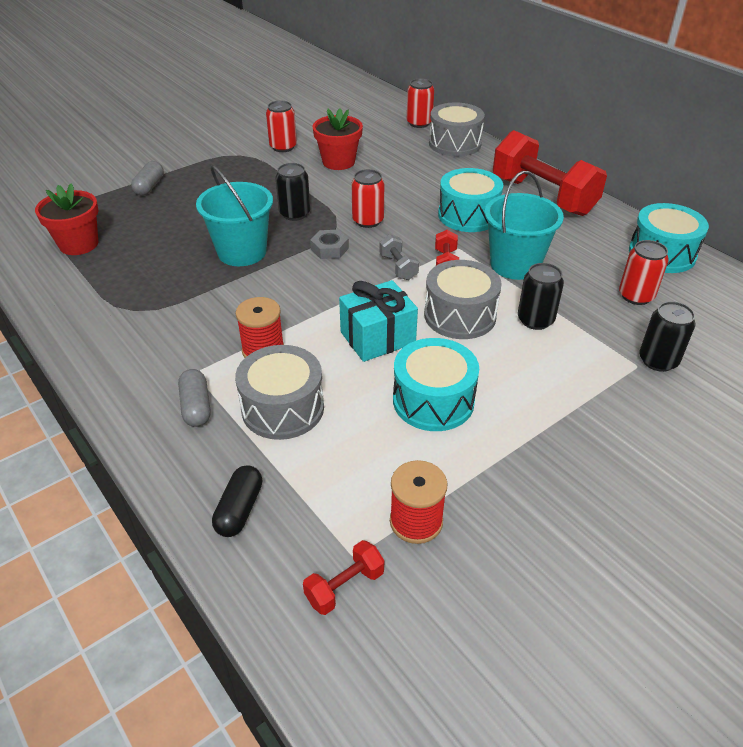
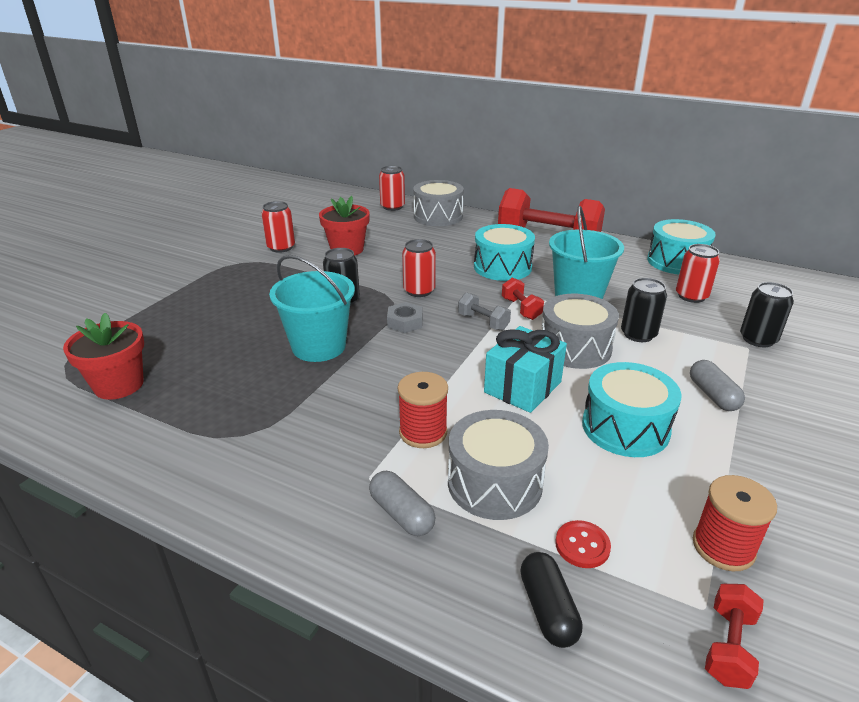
camera: 25 degrees left, 10 degrees down
(149, 186) = (163, 310): grey capsule -> grey capsule (712, 395)
(305, 477) = (582, 545): none -> red button

